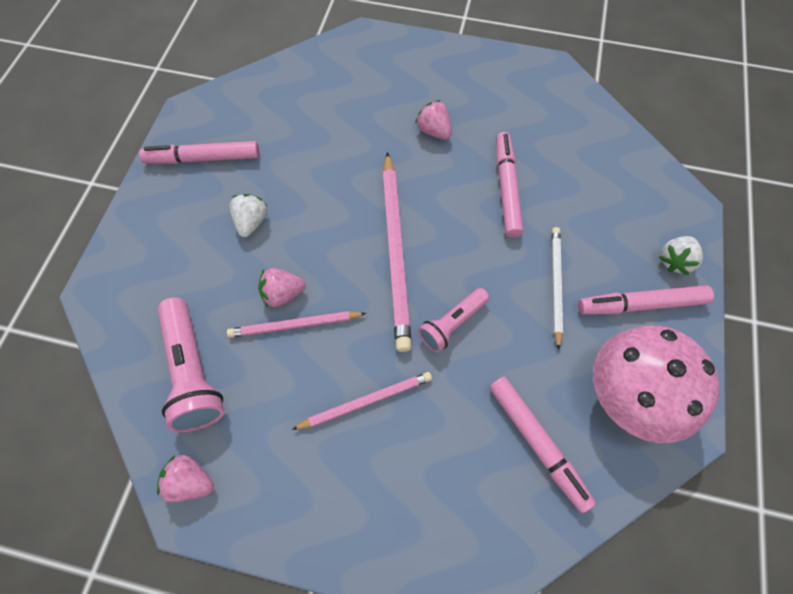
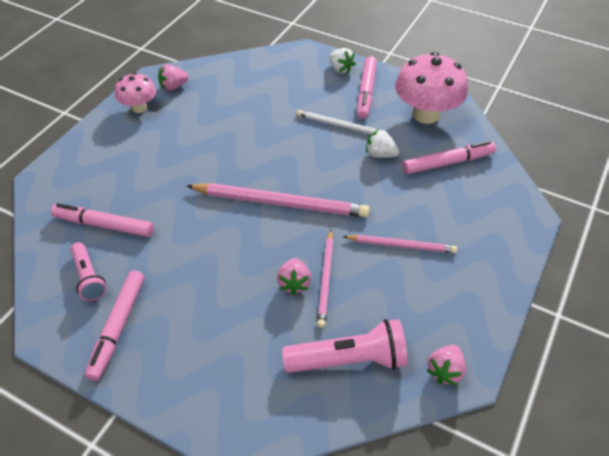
camera: 75 degrees left, 15 degrees down
(251, 222) = (212, 296): white strawberry -> white strawberry (380, 154)
(365, 401) = (401, 245): pink pencil -> pink pencil turned 105 degrees clockwise
(434, 131) = (177, 156): pink strawberry -> pink strawberry (173, 87)
(452, 324) = (353, 184): pink flashlight -> pink flashlight (88, 277)
(496, 73) = (139, 107): none -> pink mushroom
(506, 188) = (251, 129): pink marker -> pink marker (104, 225)

